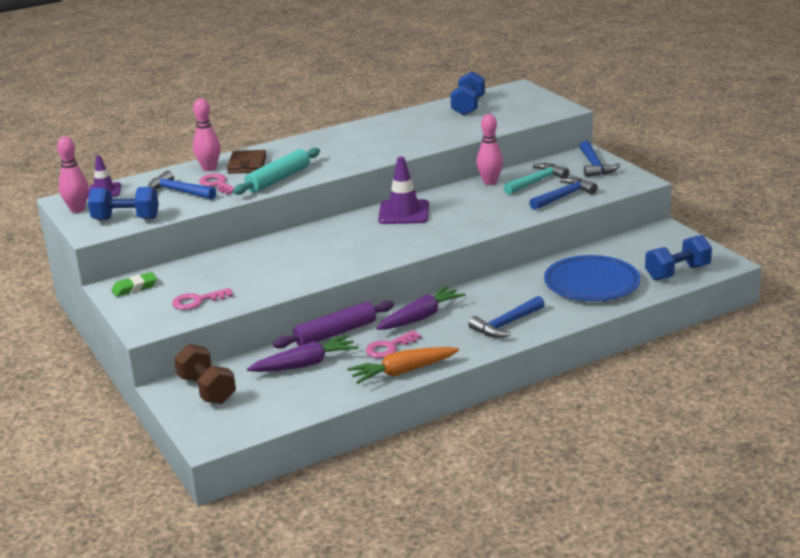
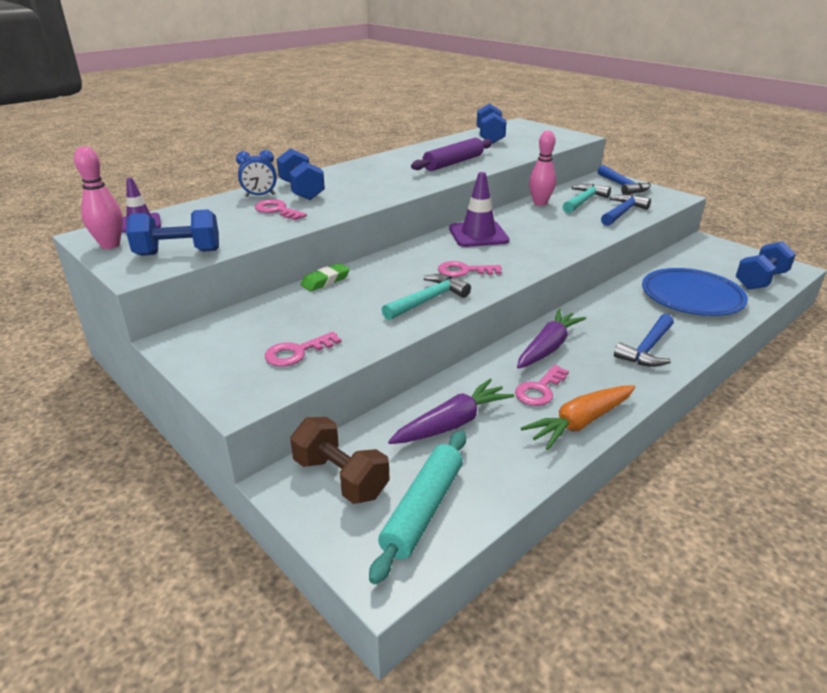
camera: 15 degrees left, 5 degrees up
(134, 288) = (205, 340): green eraser -> green eraser (325, 281)
(178, 191) = (234, 220): blue hammer -> none
(209, 168) = (260, 195): pink bowling pin -> blue clock
(247, 165) = (301, 191): brown wallet -> blue dumbbell
(278, 179) = (345, 203): turquoise rolling pin -> turquoise rolling pin (423, 509)
(319, 269) = (428, 300): none -> turquoise hammer
(335, 333) = (464, 376): purple rolling pin -> purple rolling pin (453, 163)
(366, 246) = (464, 271): none -> pink key

